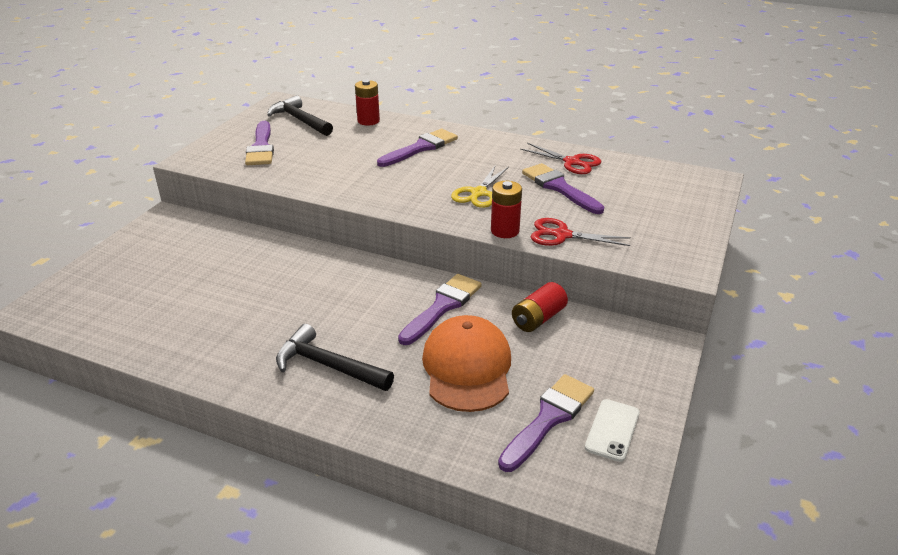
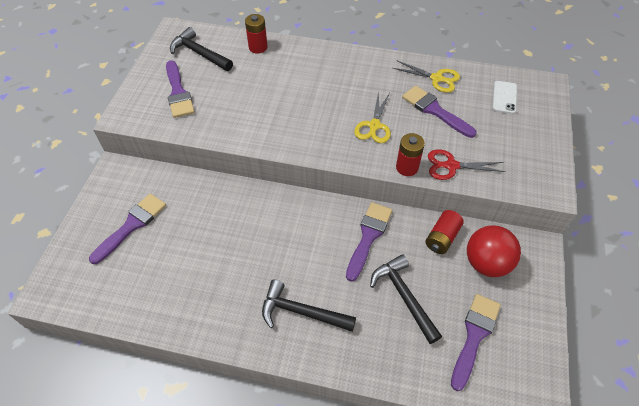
camera: 10 degrees left, 20 degrees up
(421, 148) = (312, 76): purple brush -> purple brush (132, 225)
(467, 368) = (404, 296): orange cap -> black hammer
(572, 162) = (437, 78): red scissors -> yellow scissors
(590, 349) = (486, 263): none -> red ball
(612, 430) = (520, 338): white phone -> white phone (504, 97)

